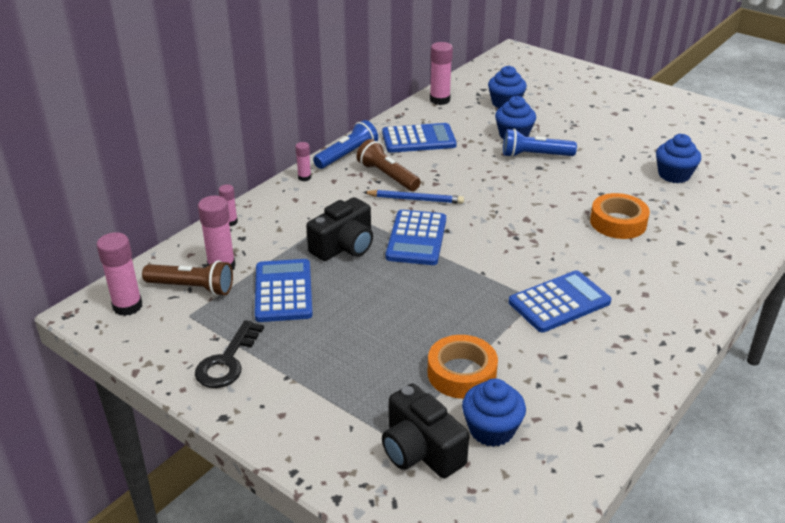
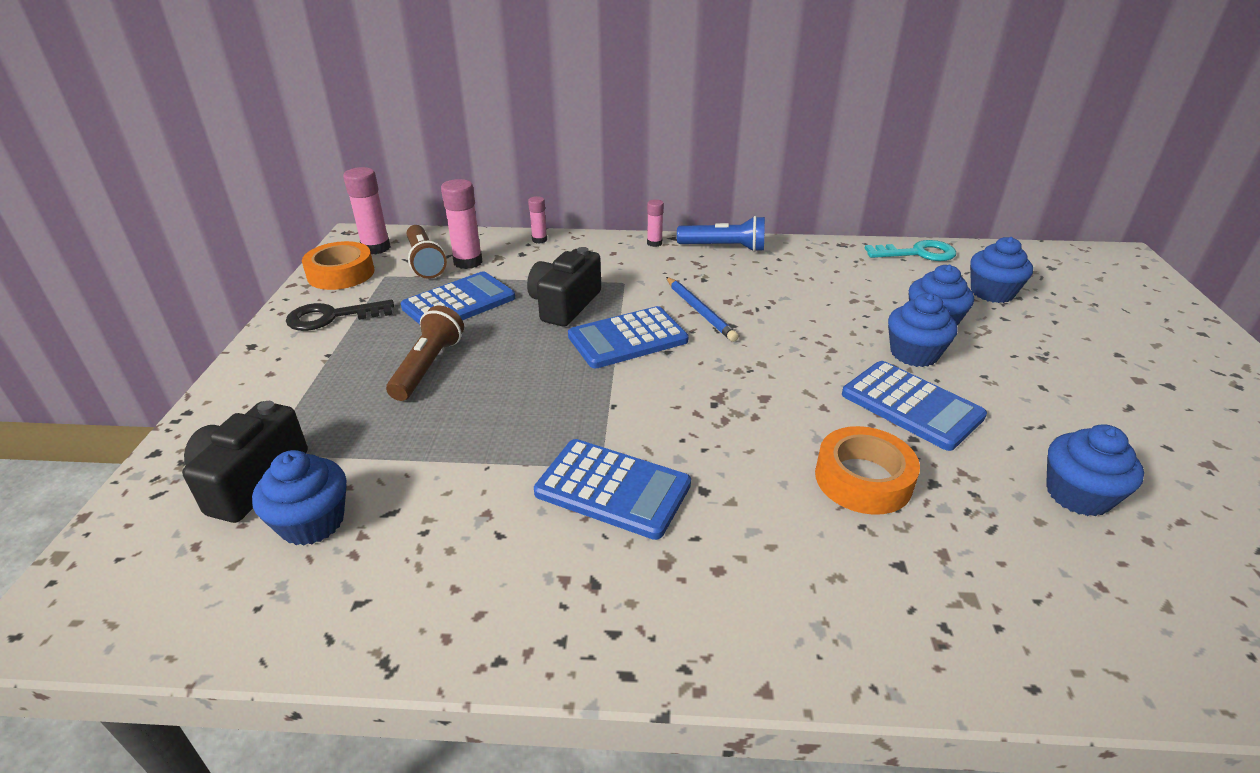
camera: 55 degrees right, 0 degrees up
(344, 246) = (565, 305): black camera -> black camera turned 105 degrees clockwise
(387, 176) = (720, 280): brown flashlight -> brown flashlight (428, 366)
(418, 139) = (817, 271): blue calculator -> blue calculator (911, 405)
(439, 100) = (917, 253): pink glue stick -> turquoise key
(461, 373) = (404, 460): orange tape -> orange tape (341, 273)
(535, 155) = (914, 354): blue flashlight -> blue cupcake

